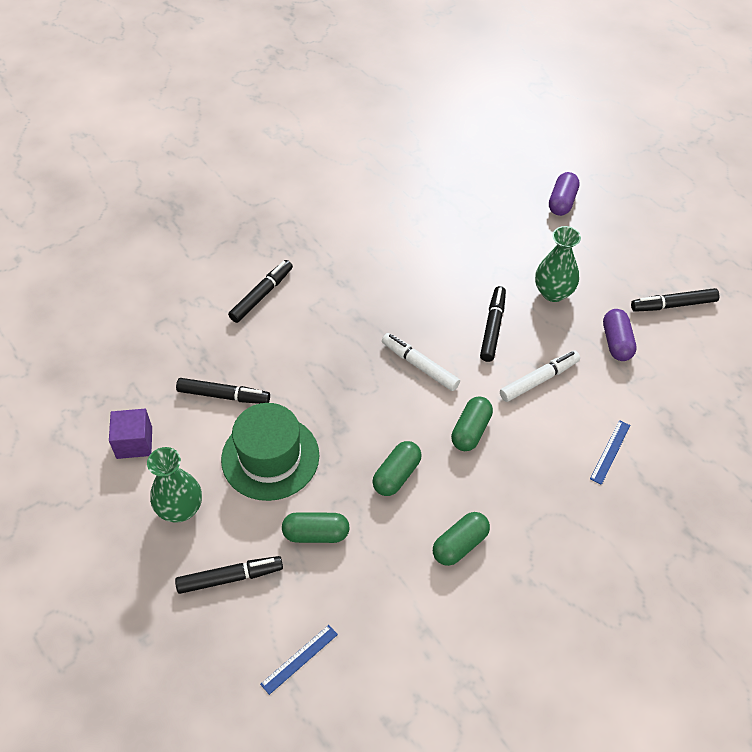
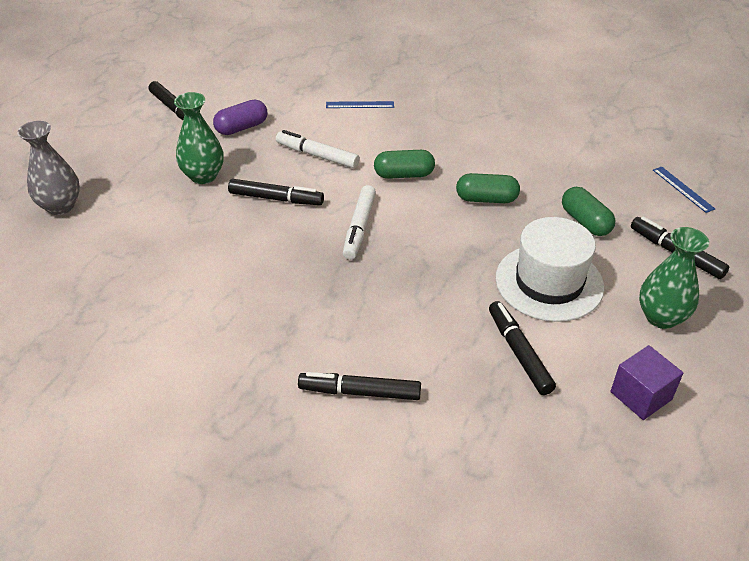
camera: 120 degrees left, 10 degrees down
(270, 457) = (549, 282): green hat -> white hat
(299, 659) = (683, 189): blue ruler -> blue ruler turned 45 degrees clockwise
(460, 545) = (511, 147): green capsule -> none
(492, 328) = (276, 198): black marker -> black marker turned 150 degrees counterclockwise
(562, 202) = (60, 206): purple capsule -> grey vase

